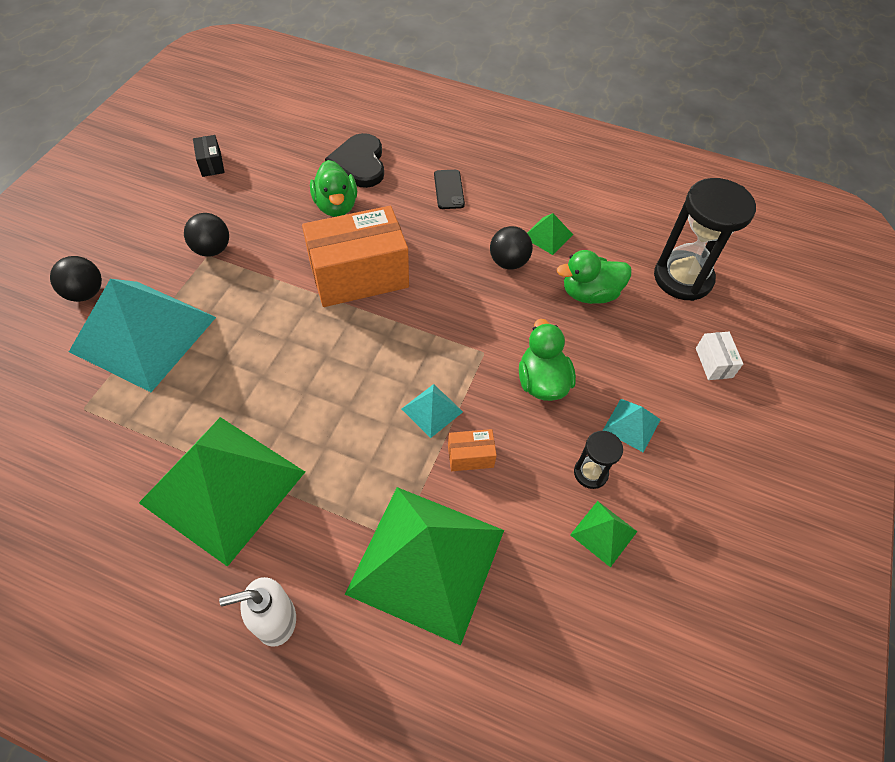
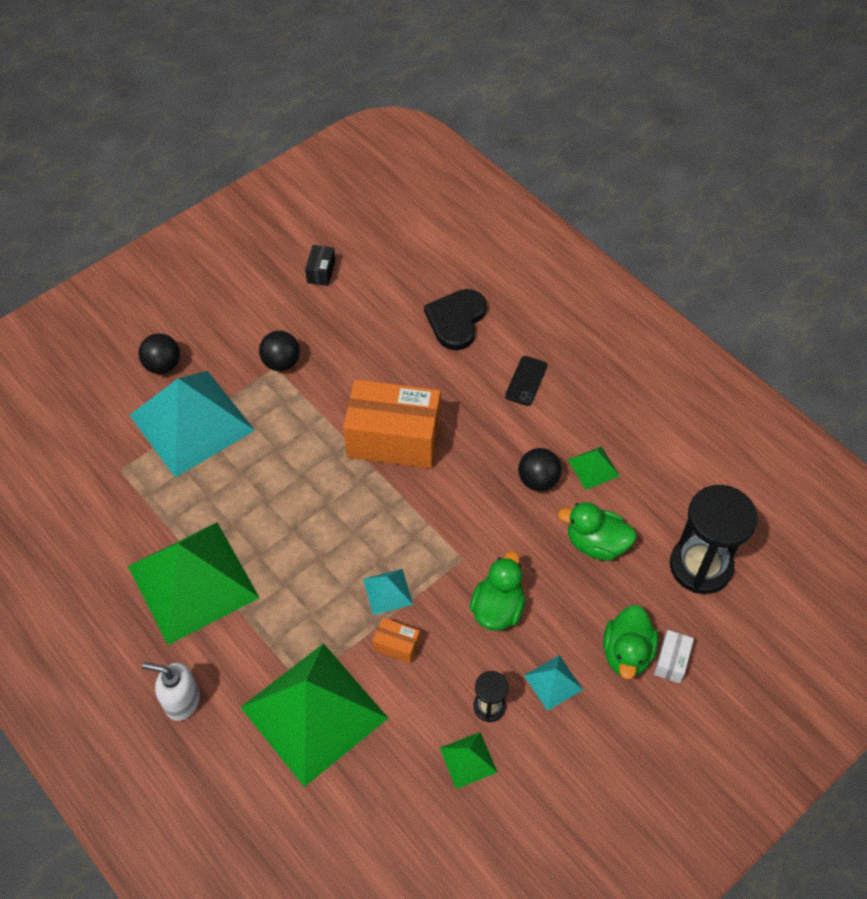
camera: 30 degrees right, 0 degrees up
(336, 206) = (410, 359): green duck -> green duck (626, 653)

